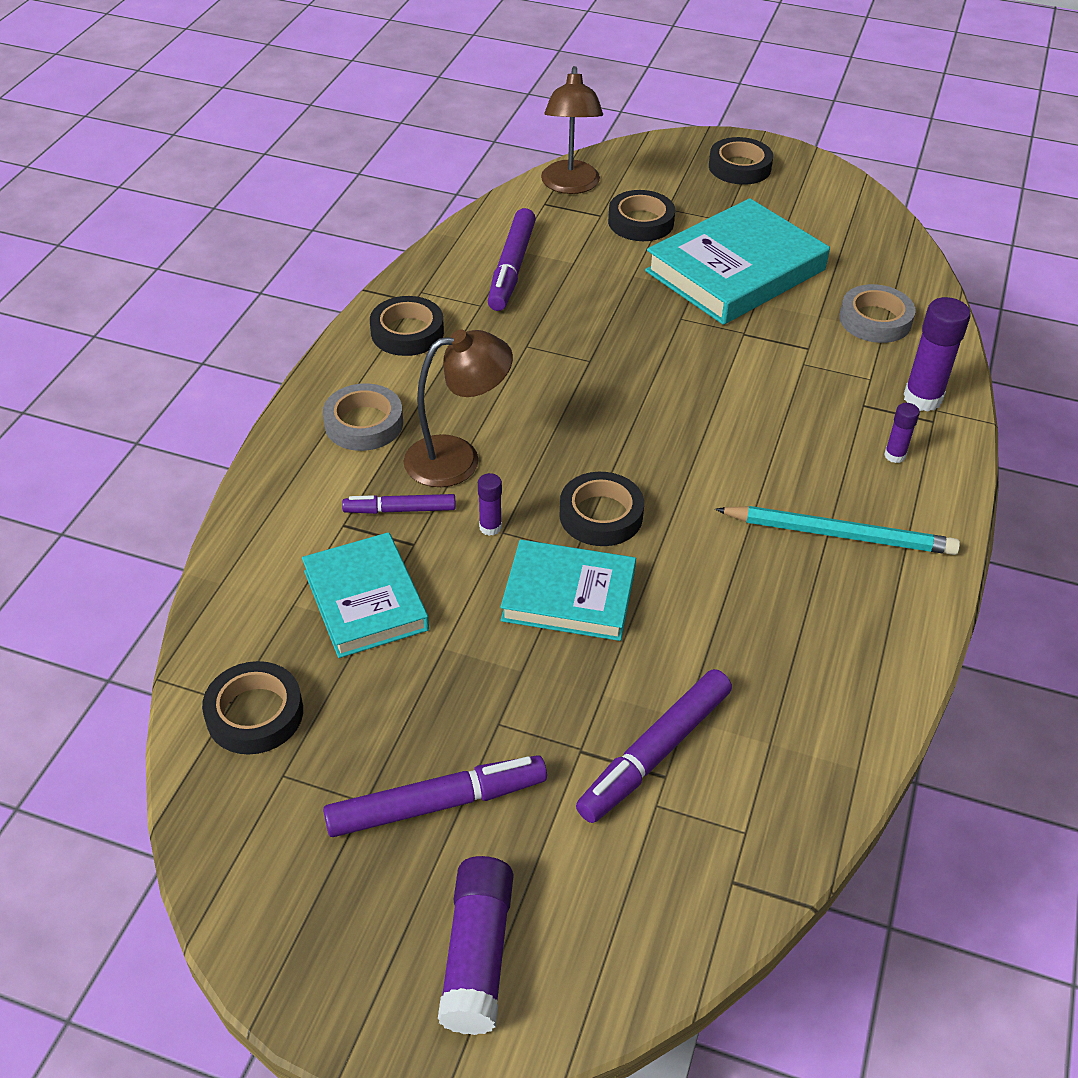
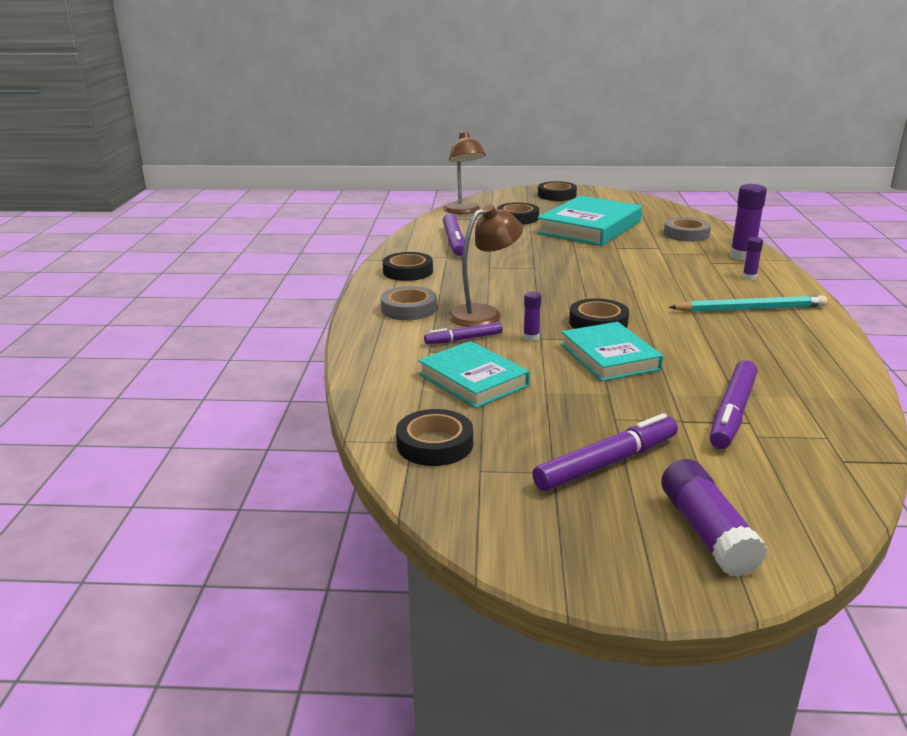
camera: 15 degrees left, 20 degrees down
(568, 596) = (609, 357): turquoise book -> turquoise book turned 75 degrees clockwise

